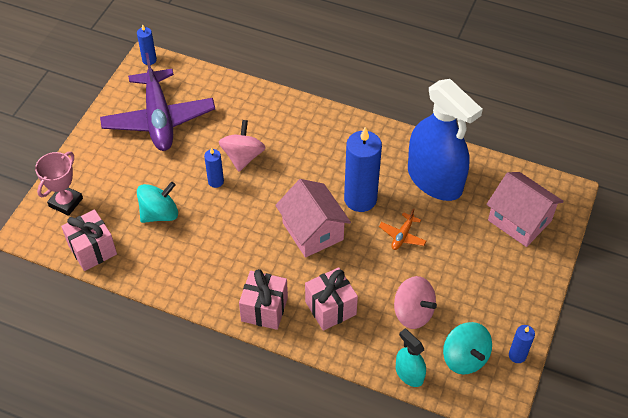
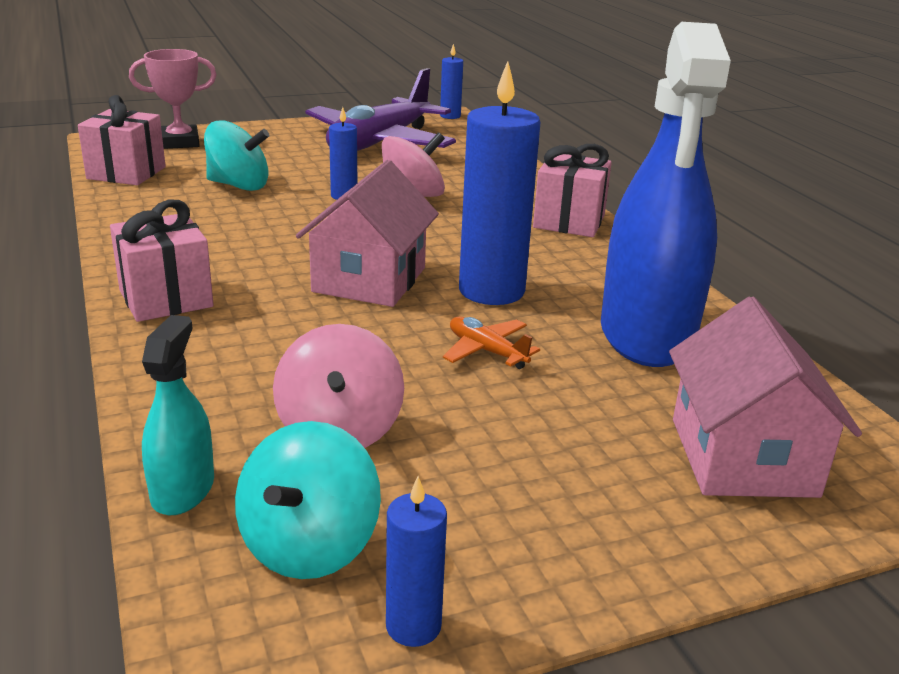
camera: 45 degrees right, 25 degrees down
(330, 308) = (239, 348): pink gift -> pink gift (569, 222)
(402, 236) = (487, 351): orange plane -> orange plane turned 60 degrees clockwise

